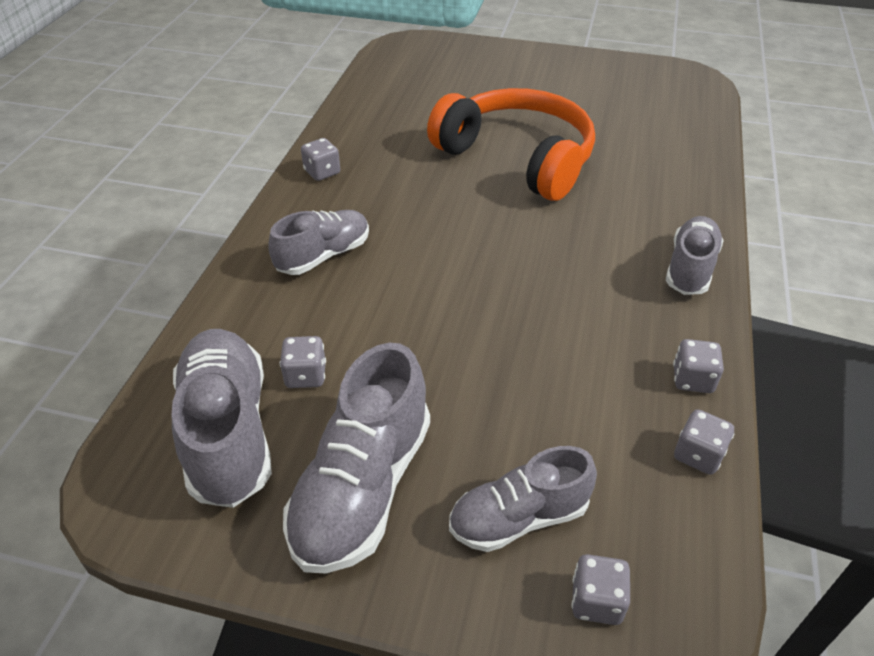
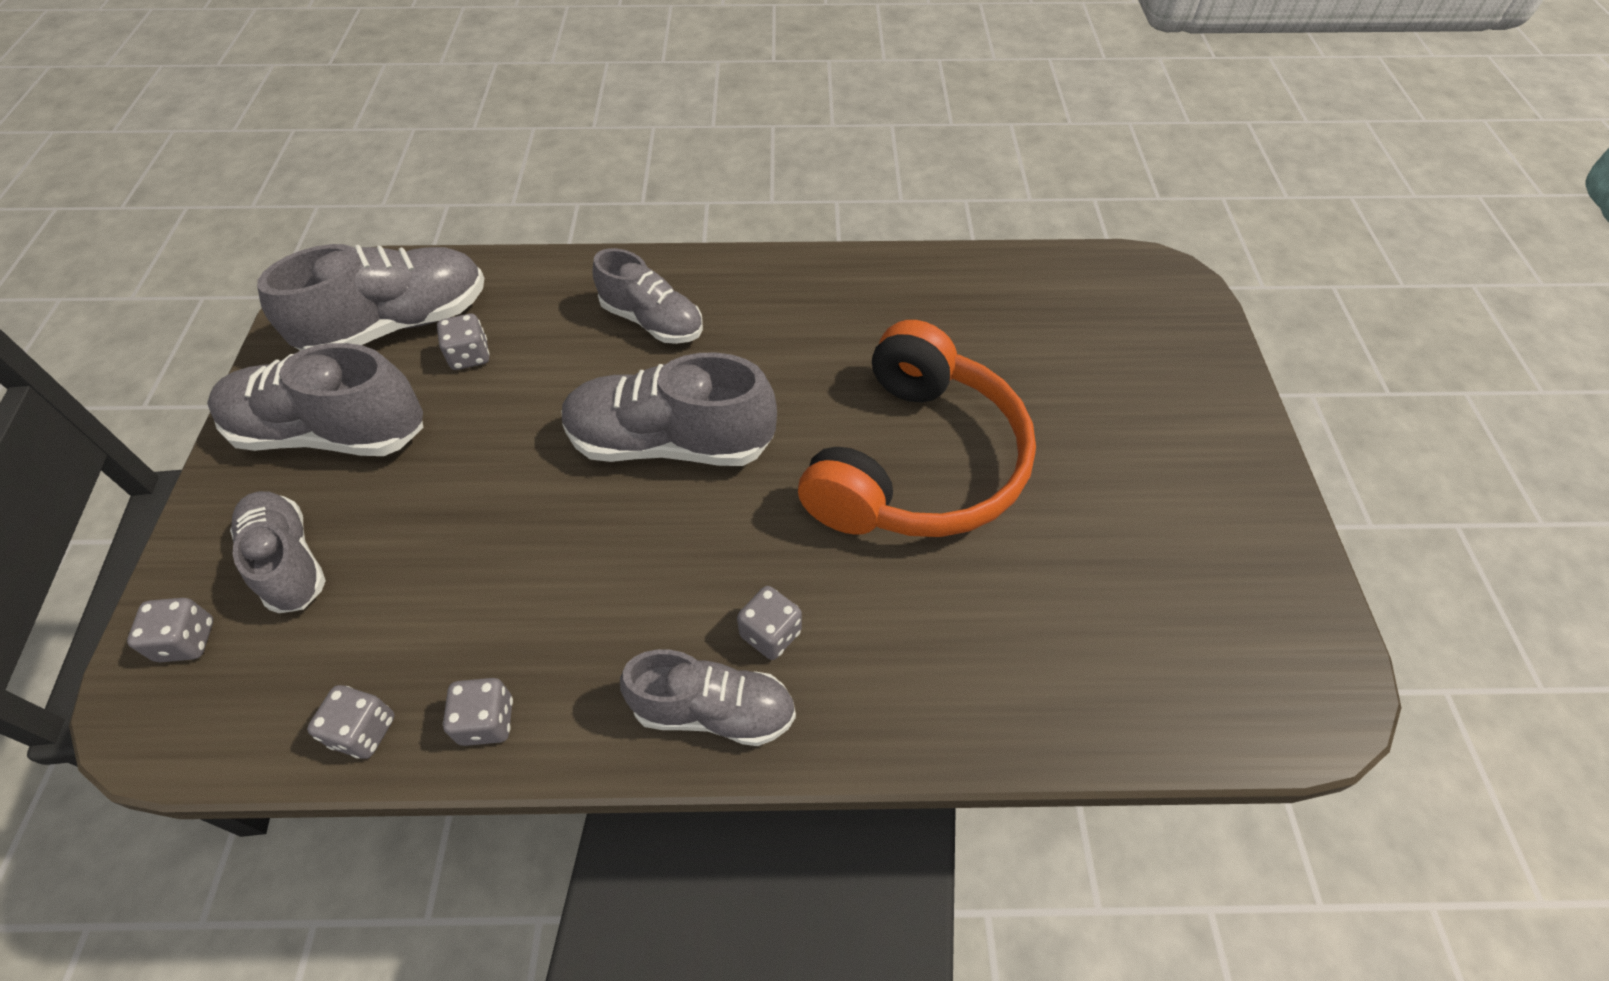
camera: 75 degrees right, 10 degrees up
(322, 172) = (806, 279): grey dice -> grey dice (770, 634)
(461, 261) = (671, 443): none -> grey shoe

